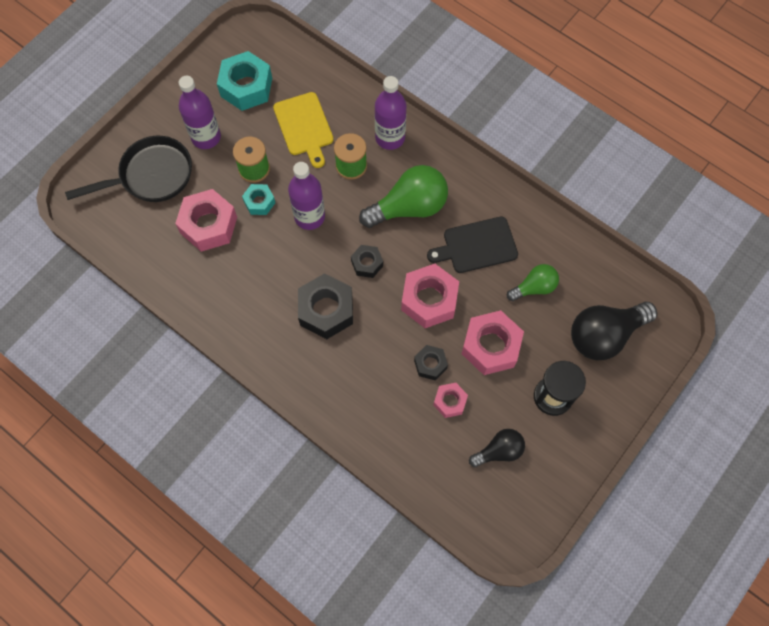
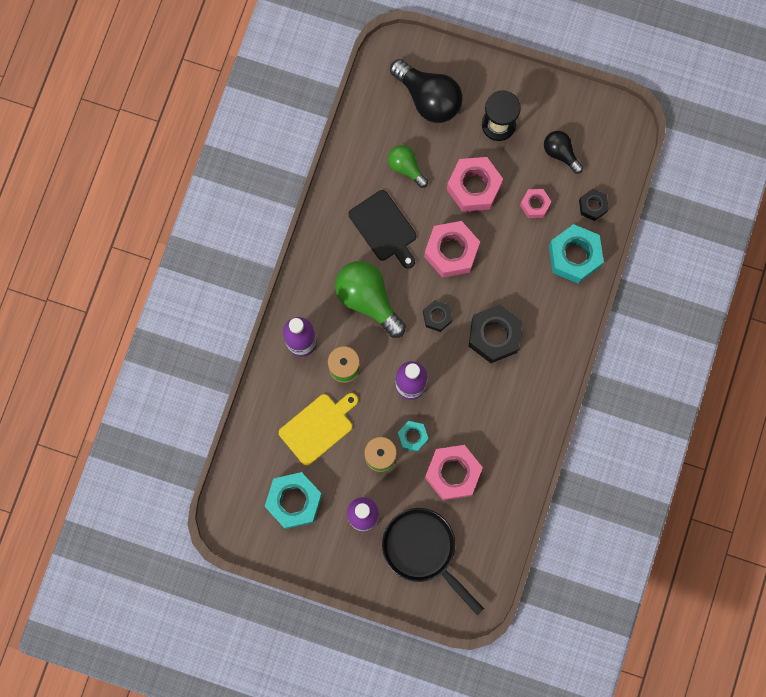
camera: 110 degrees left, 10 degrees up
(378, 421) = (574, 256): none -> turquoise nut
(430, 364) = (509, 231): black nut -> black nut (592, 206)

